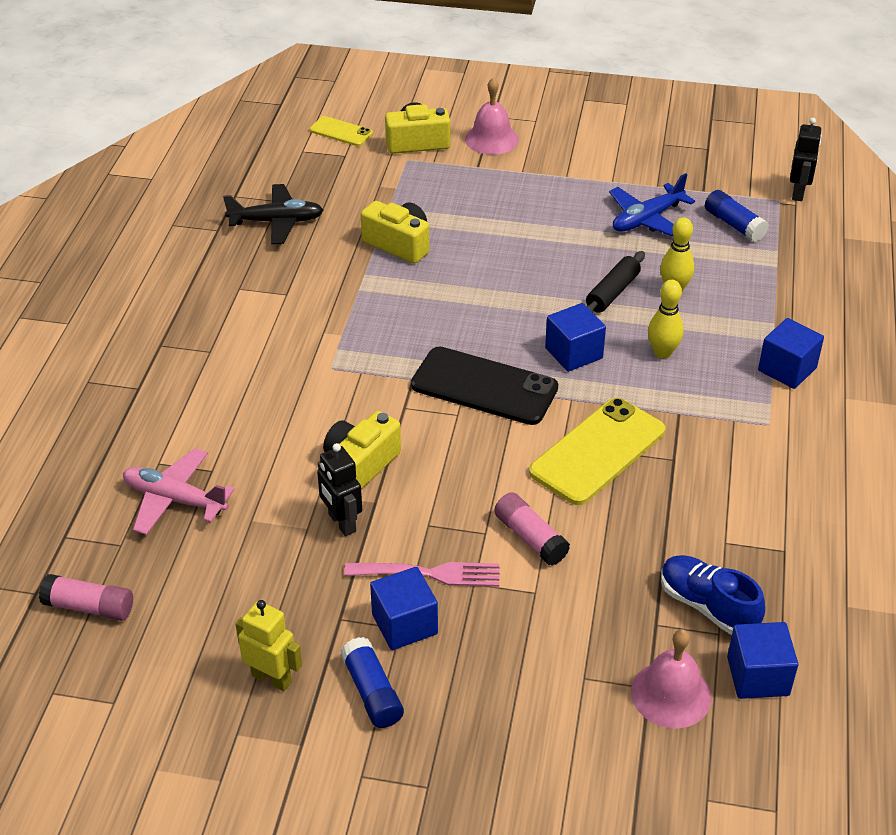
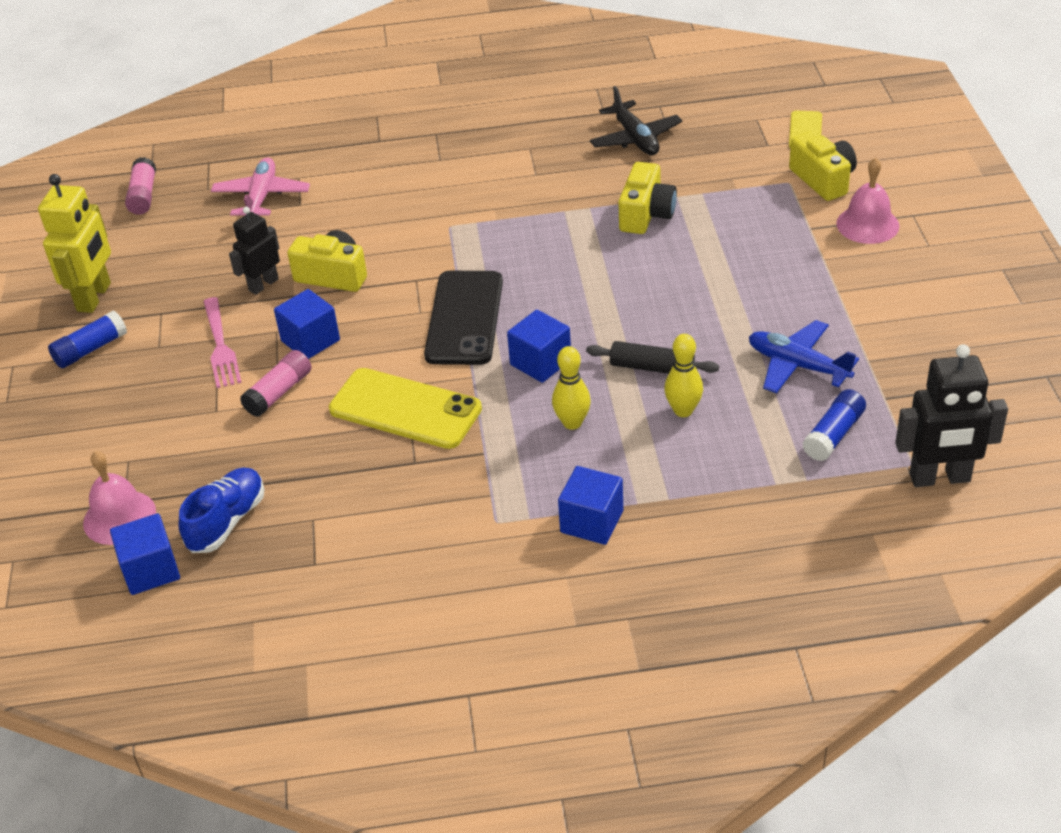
camera: 75 degrees right, 0 degrees up
(272, 678) = (95, 297): yellow robot -> yellow robot, size x1.55
(404, 624) = (162, 347): blue cube -> blue cube (310, 340)
(798, 193) = (940, 478): black robot -> black robot, size x1.55

